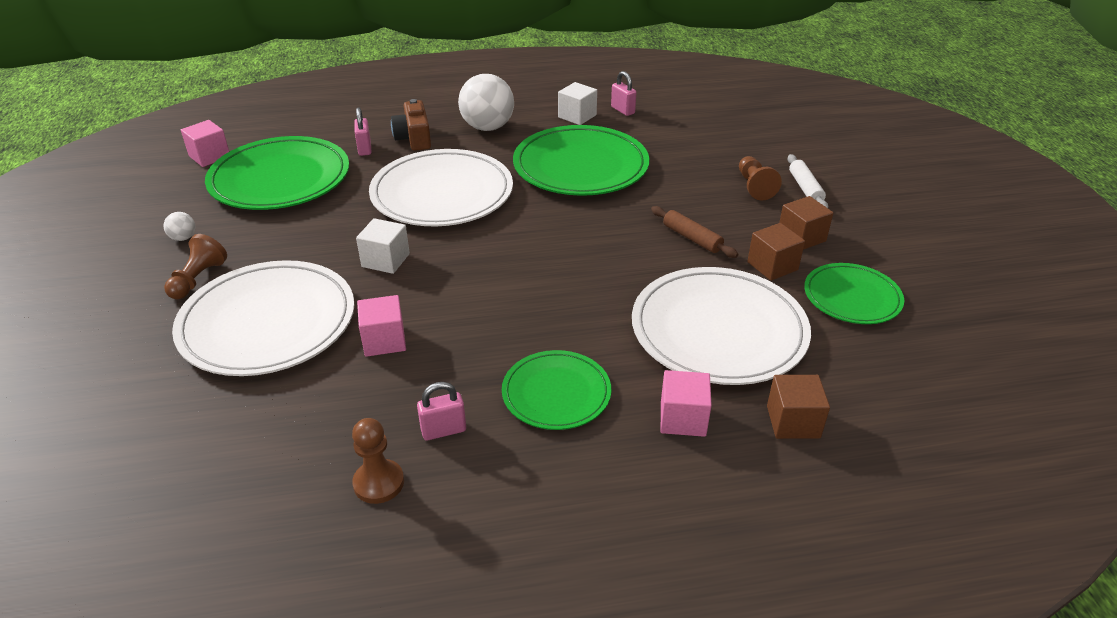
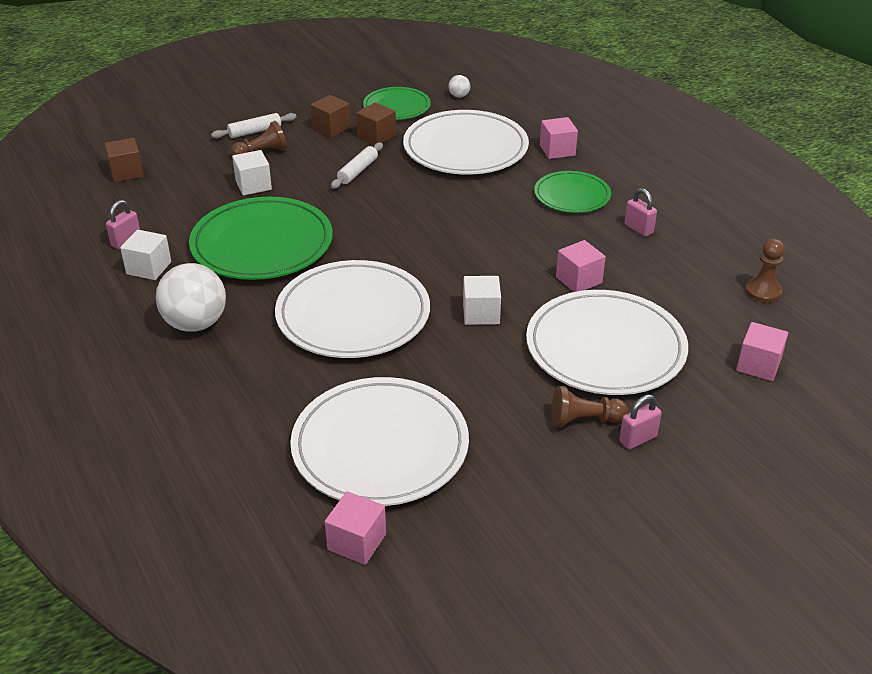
camera: 110 degrees left, 0 degrees up
(132, 428) = (758, 365): none -> pink cube
(183, 238) = (532, 468): white ball -> white ball (459, 96)
(280, 179) = (380, 446): green plate -> white plate
(365, 149) = (282, 403): pink padlock -> pink padlock (638, 439)
(379, 483) = (698, 240): brown pawn -> brown pawn (763, 292)
(414, 138) = (241, 372): brown camera -> none
(689, 174) = (253, 185): none -> white cube
(692, 238) = (357, 171): brown rolling pin -> white rolling pin
(793, 422) = (531, 118): brown cube -> brown cube (127, 172)

